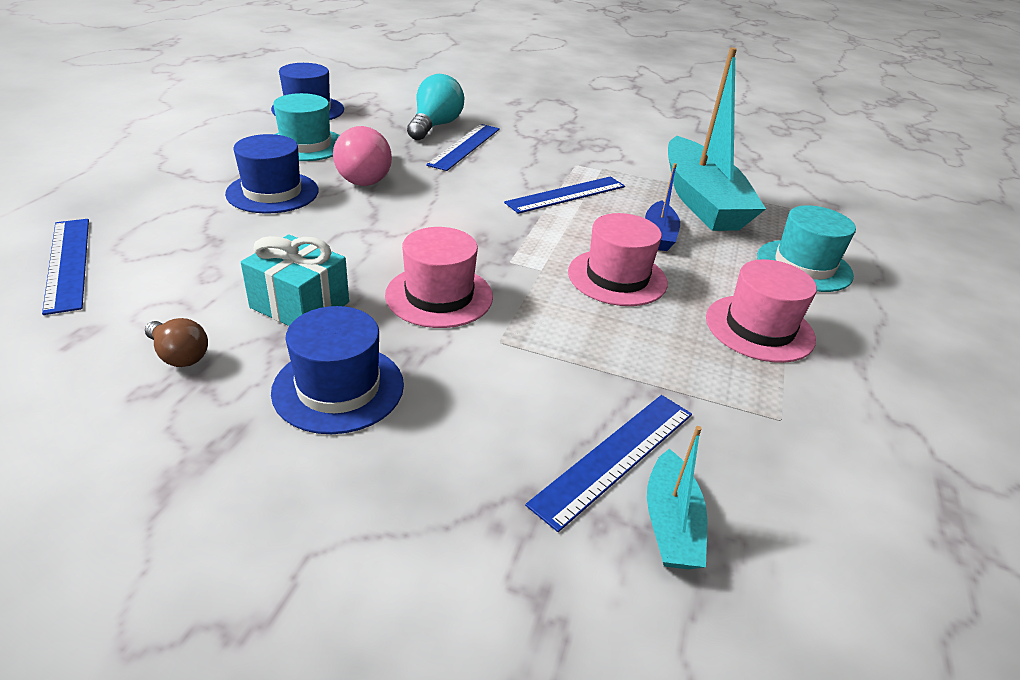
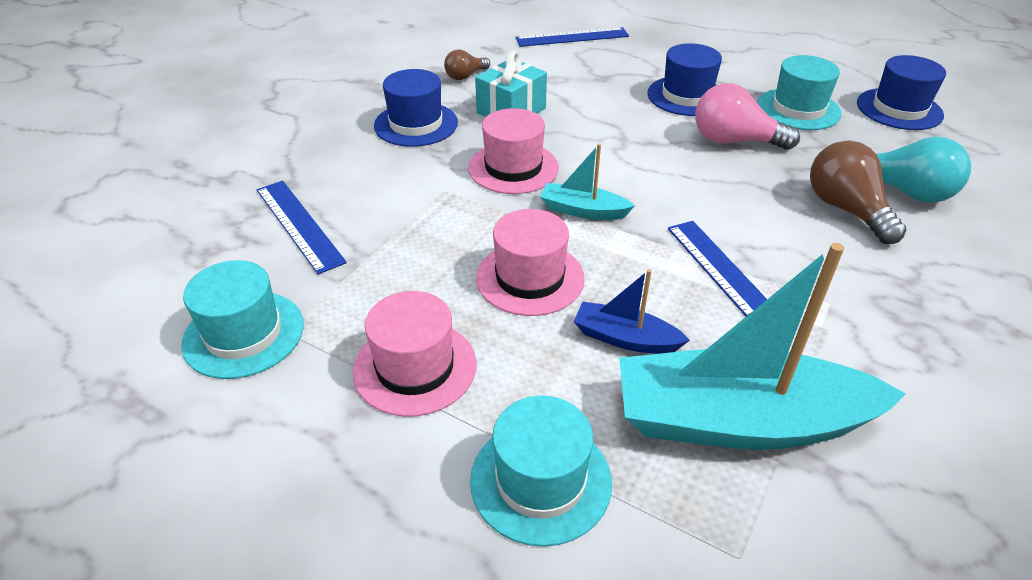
camera: 105 degrees right, 5 degrees up
(465, 146) = (846, 209): blue ruler -> brown light bulb
(670, 523) = (232, 236): turquoise boat -> turquoise boat (583, 210)
(809, 451) = (243, 334): none -> turquoise hat

